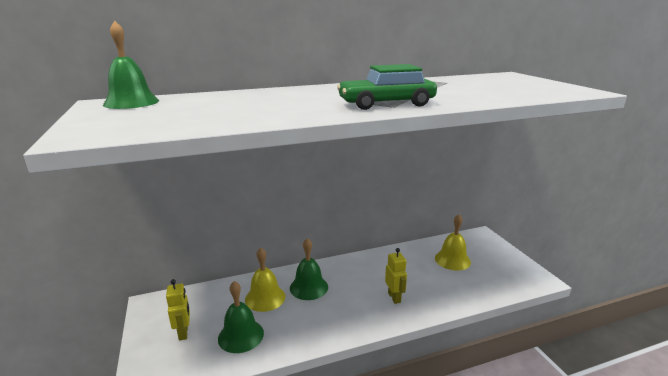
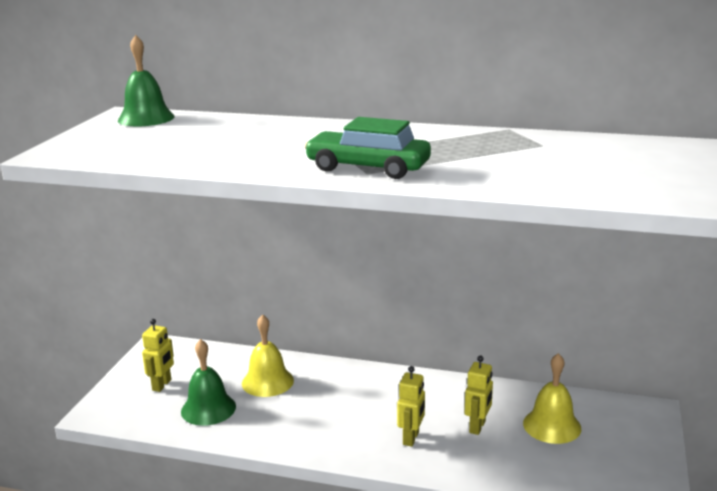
camera: 35 degrees right, 0 degrees up
(309, 287) = (325, 388): green bell -> none
(420, 275) = (477, 427): none -> yellow robot

